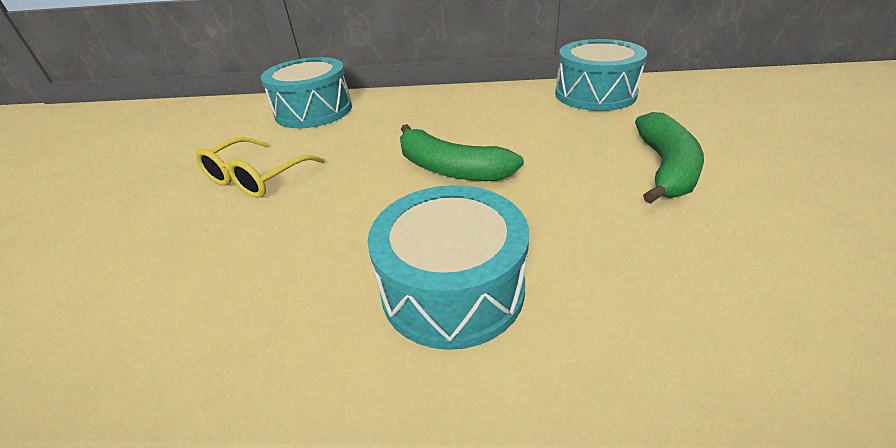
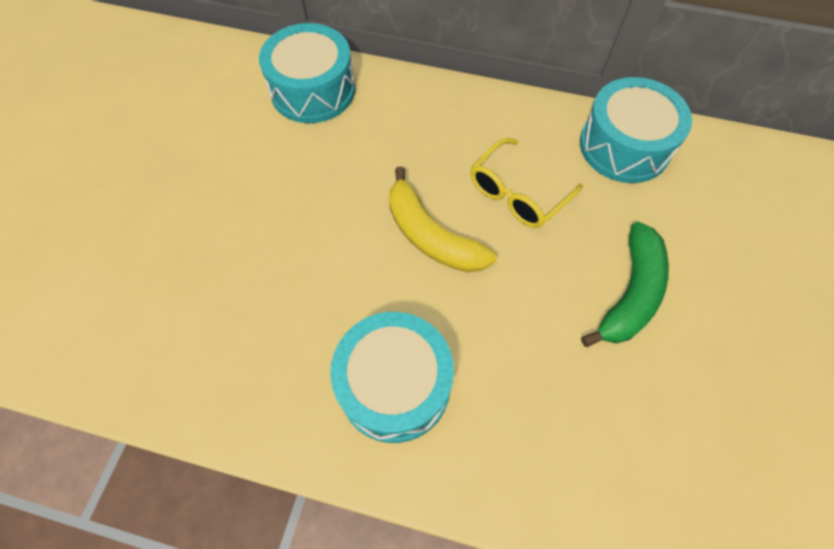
camera: 10 degrees right, 25 degrees up
(256, 178) = (249, 198): yellow glasses -> yellow glasses (517, 193)
(450, 168) = (431, 235): green banana -> yellow banana

